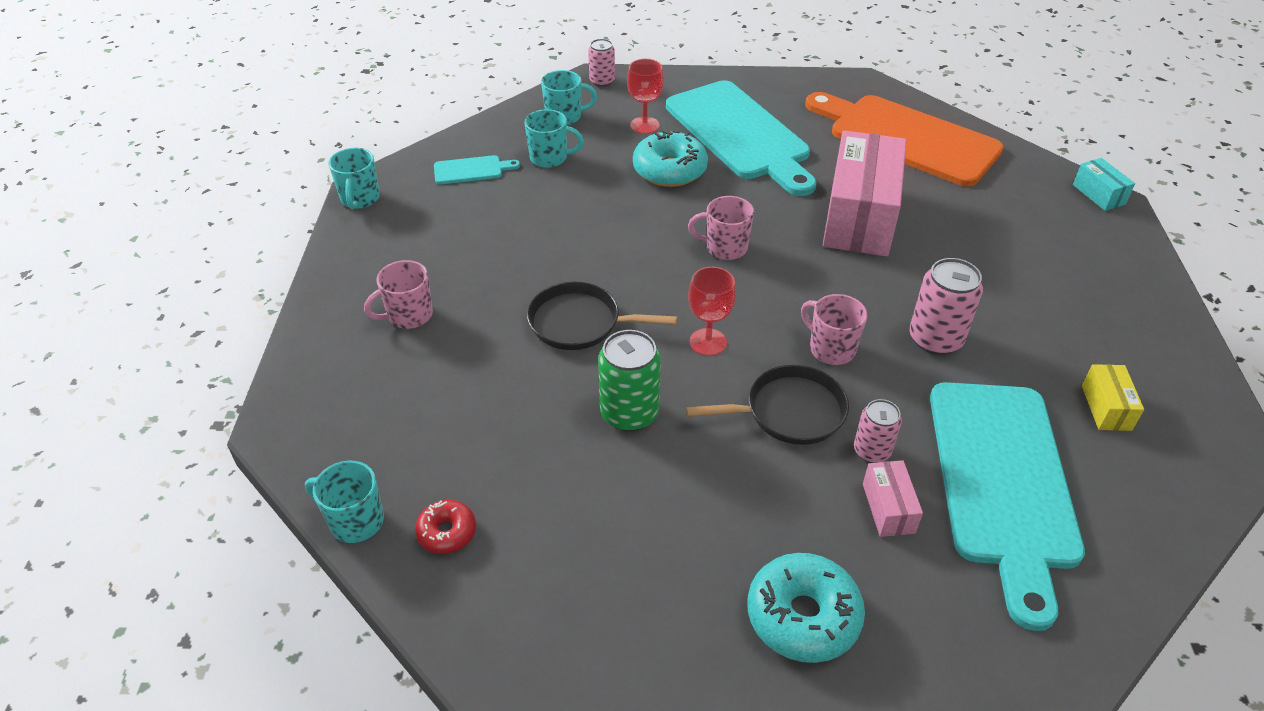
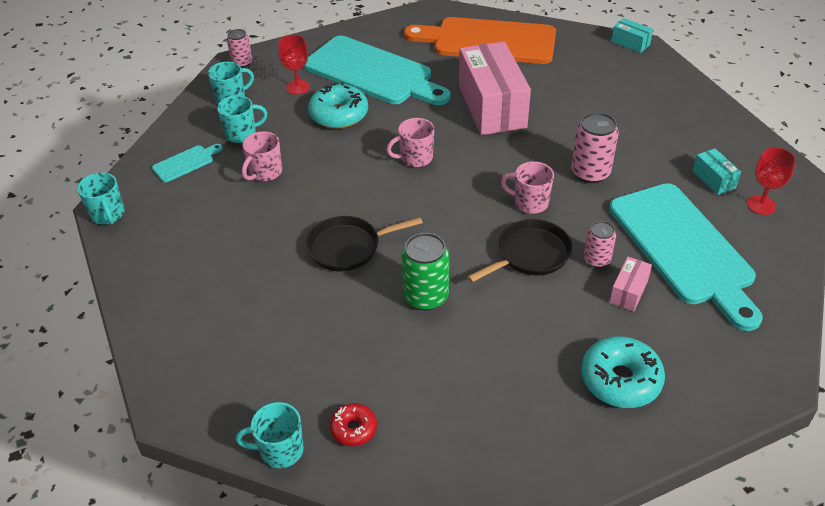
camera: 25 degrees left, 0 degrees up
(408, 315) = (214, 289): pink mug -> pink mug (265, 172)
(708, 342) = (447, 228): red goblet -> red goblet (761, 205)
(888, 508) = (628, 292): pink box -> pink box turned 60 degrees clockwise
(1106, 407) = (713, 179): yellow box -> turquoise box

